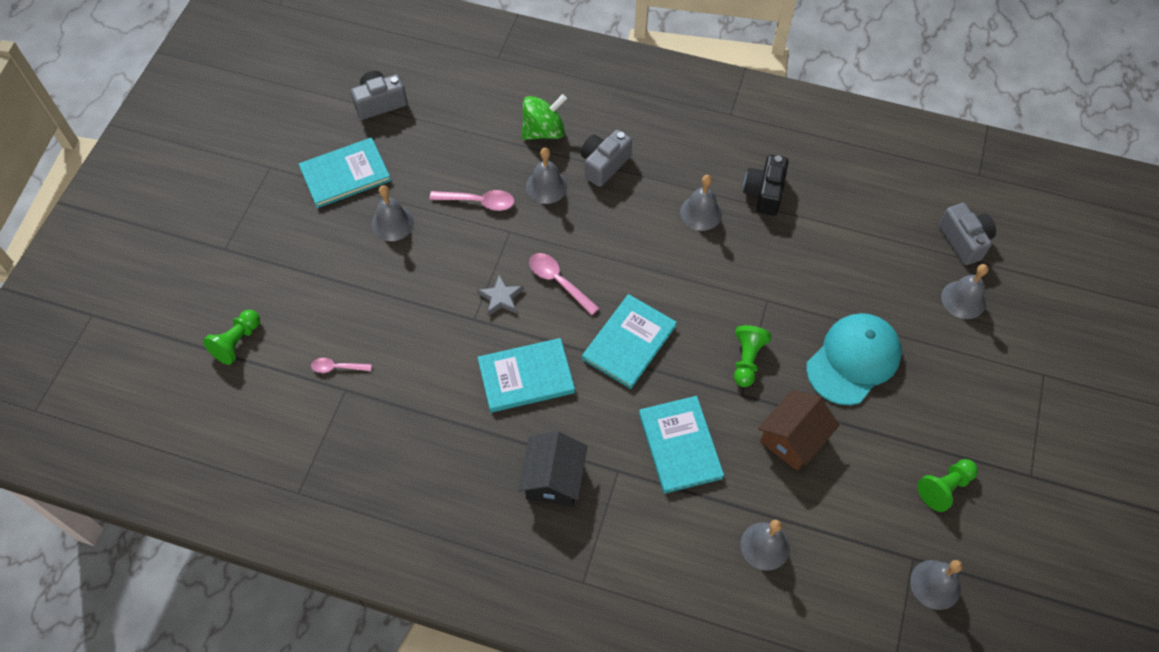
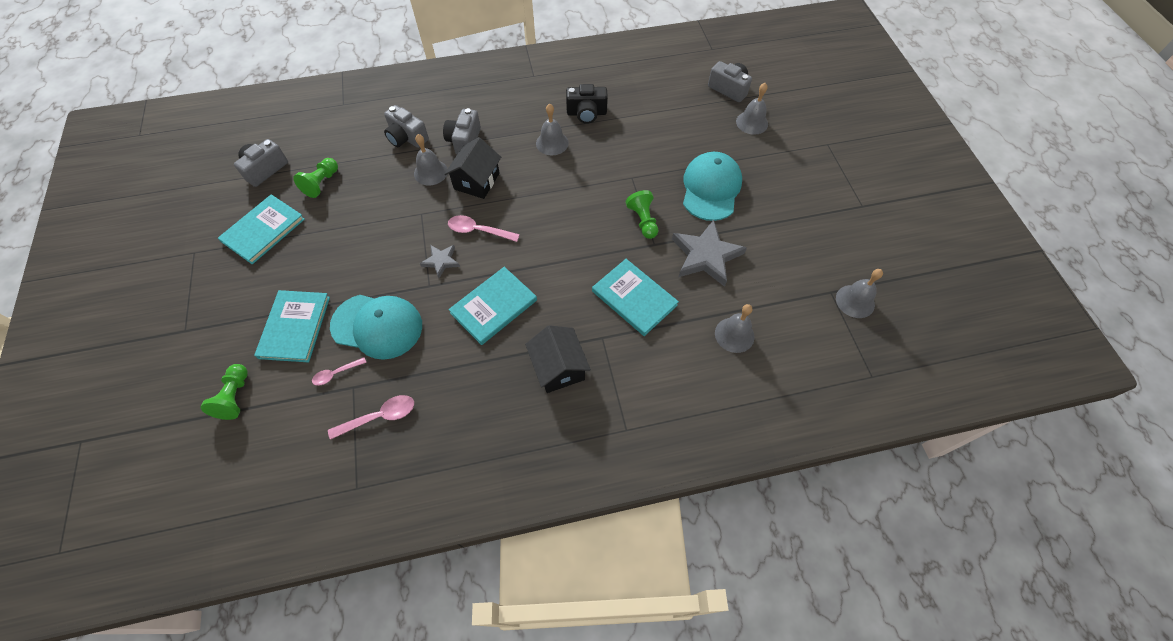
camera: 30 degrees left, 0 degrees up
(392, 223) = (323, 248): grey bell -> none
(400, 337) = (377, 326): none -> turquoise cap
(479, 202) = (384, 204): pink spoon -> pink spoon (379, 416)
(544, 131) = (407, 137): green spinning top -> grey camera
(590, 221) = (477, 181): none -> black house
(629, 342) = (555, 247): turquoise book -> turquoise book (295, 327)
(764, 193) = (586, 113): black camera -> black camera turned 75 degrees counterclockwise
(793, 439) = (706, 256): brown house -> grey star
(944, 488) = (819, 238): green pawn -> green pawn (322, 183)

